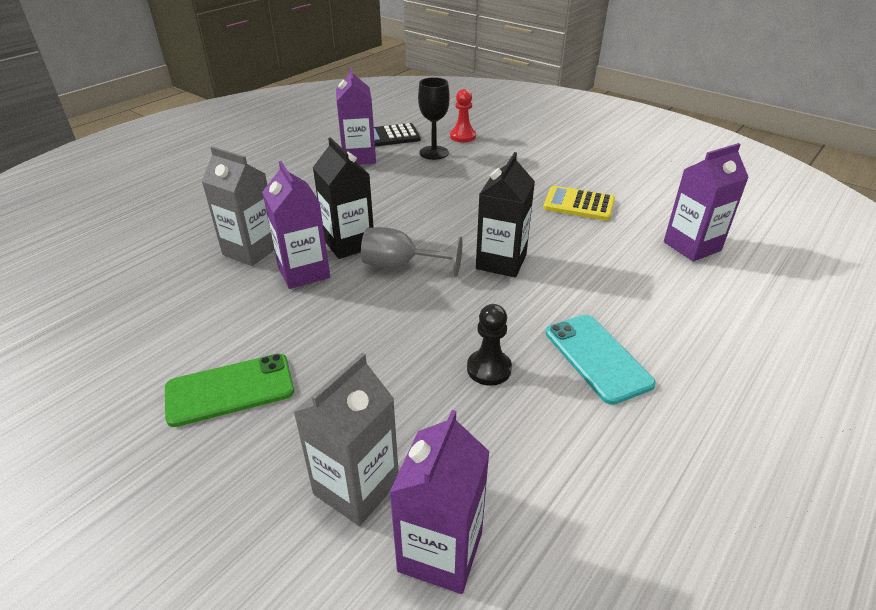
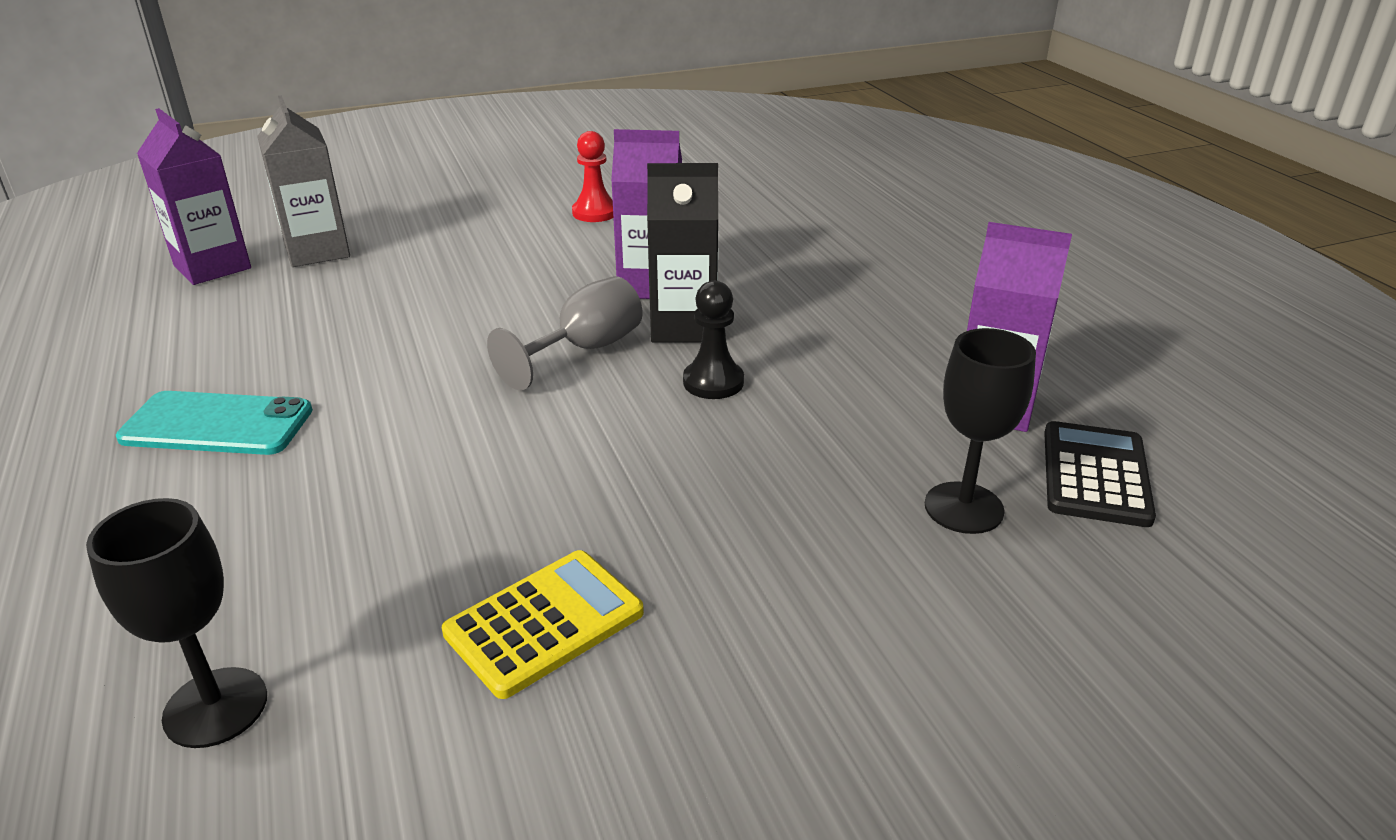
camera: 120 degrees right, 5 degrees down
(230, 389) = (504, 224): green phone -> none
(251, 250) = (739, 264): grey carton -> none
(463, 136) = (1045, 593): red pawn -> red pawn (595, 213)
(489, 369) = (325, 347): black pawn -> black pawn (713, 382)
(501, 262) = (488, 433): black carton -> none
(692, 246) = (215, 707): purple carton -> black goblet

